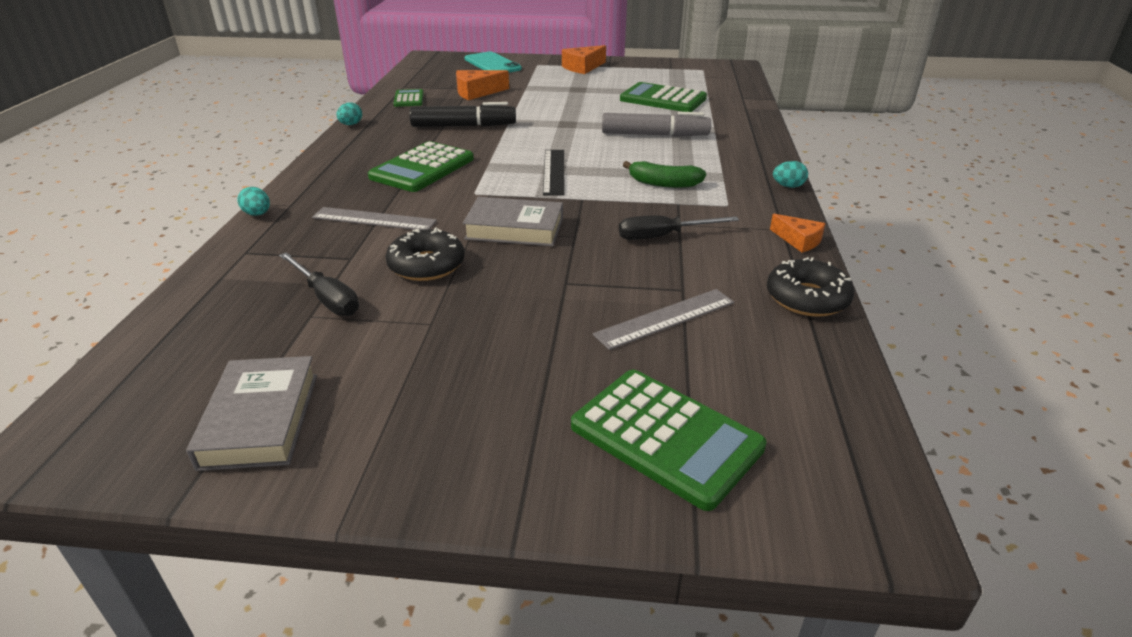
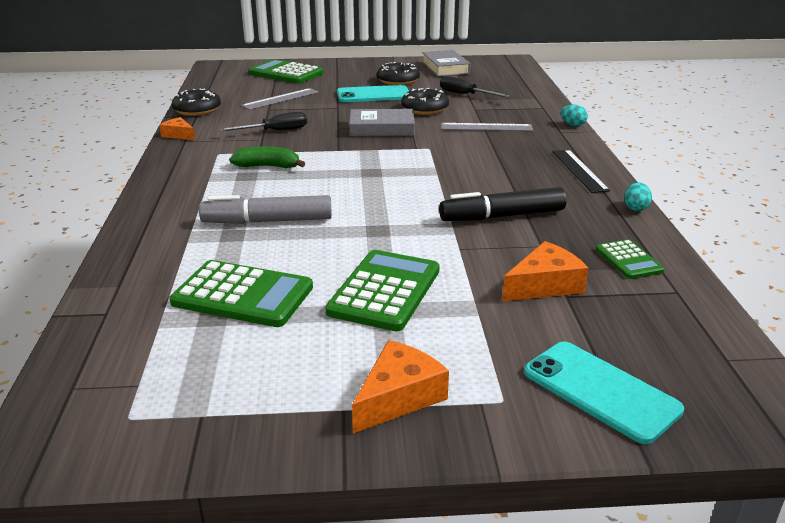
camera: 170 degrees right, 5 degrees down
(414, 365) = (398, 81): none -> black donut
(422, 168) = (493, 164): green calculator -> green calculator (385, 291)
(490, 314) = (373, 95): none -> turquoise phone
(553, 171) = (370, 170): black ruler -> black ruler (579, 170)
(788, 186) = (153, 172): turquoise egg -> none

